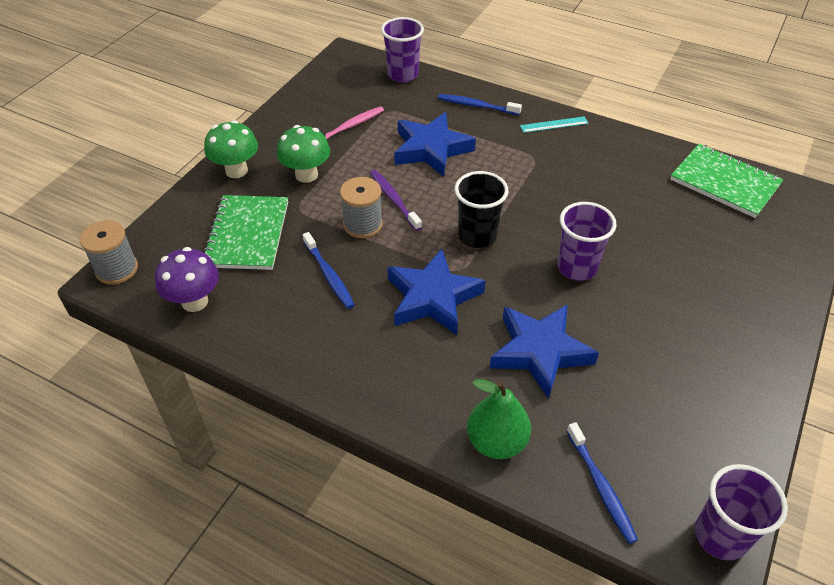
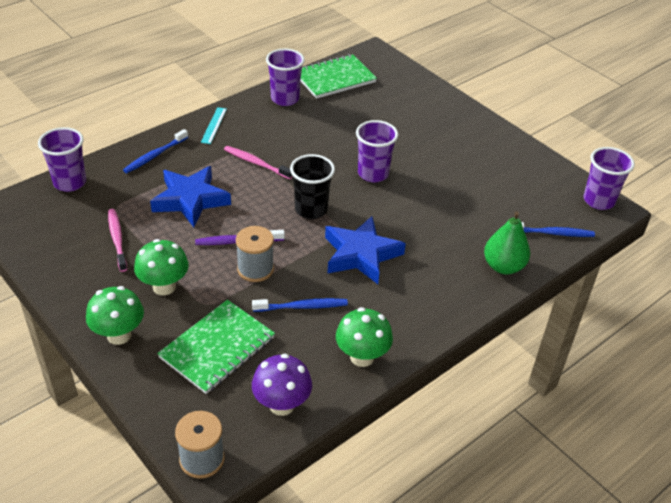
camera: 70 degrees left, 5 degrees down
(247, 234) = (217, 348): green notebook -> green notebook turned 75 degrees counterclockwise
(280, 344) = (362, 357): none -> green mushroom
(519, 172) = (256, 163): none -> pink toothbrush
(540, 352) = (439, 219): blue star -> none
(646, 157) = (285, 99): none -> purple cup

